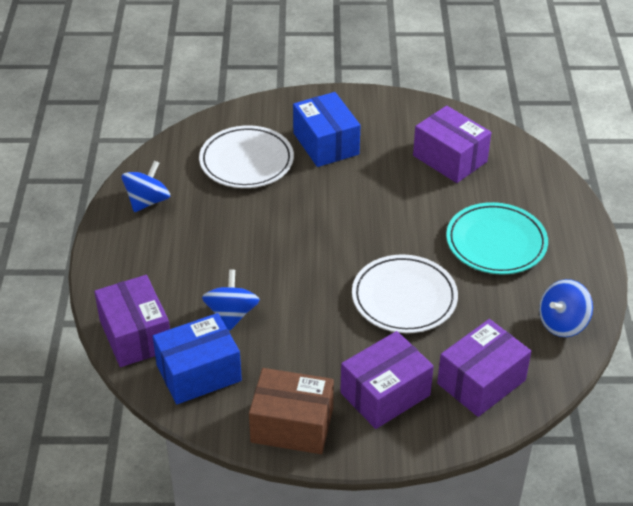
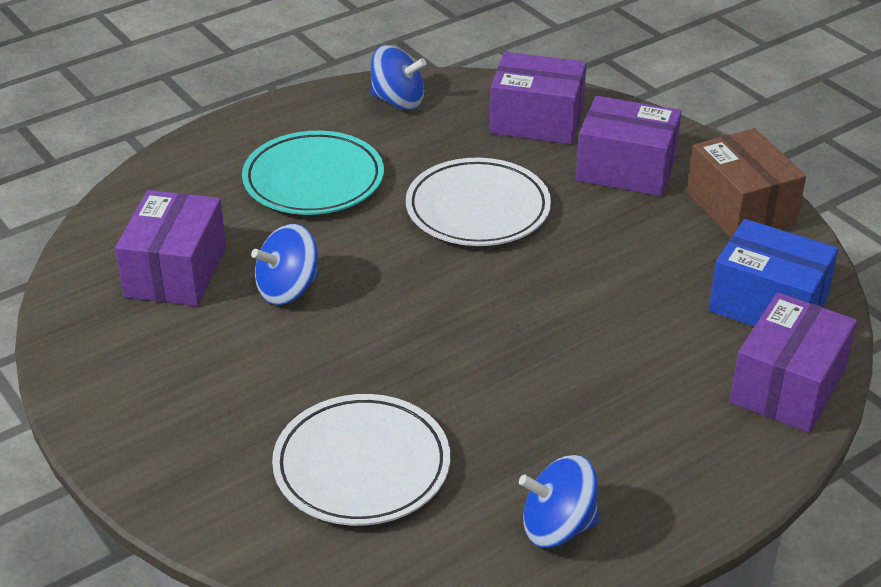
camera: 125 degrees left, 5 degrees down
(231, 314) = (658, 324): blue spinning top -> blue spinning top (288, 289)
(326, 144) = (243, 402): blue box -> none

